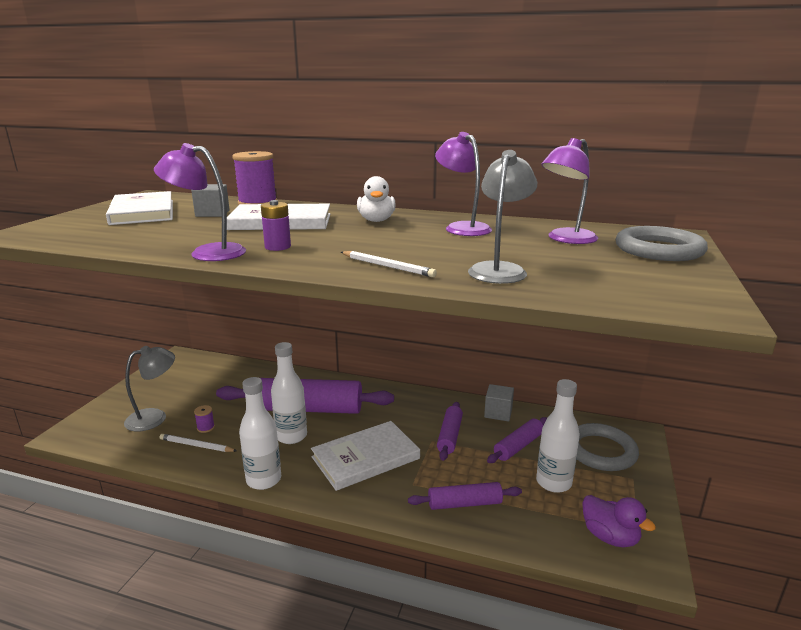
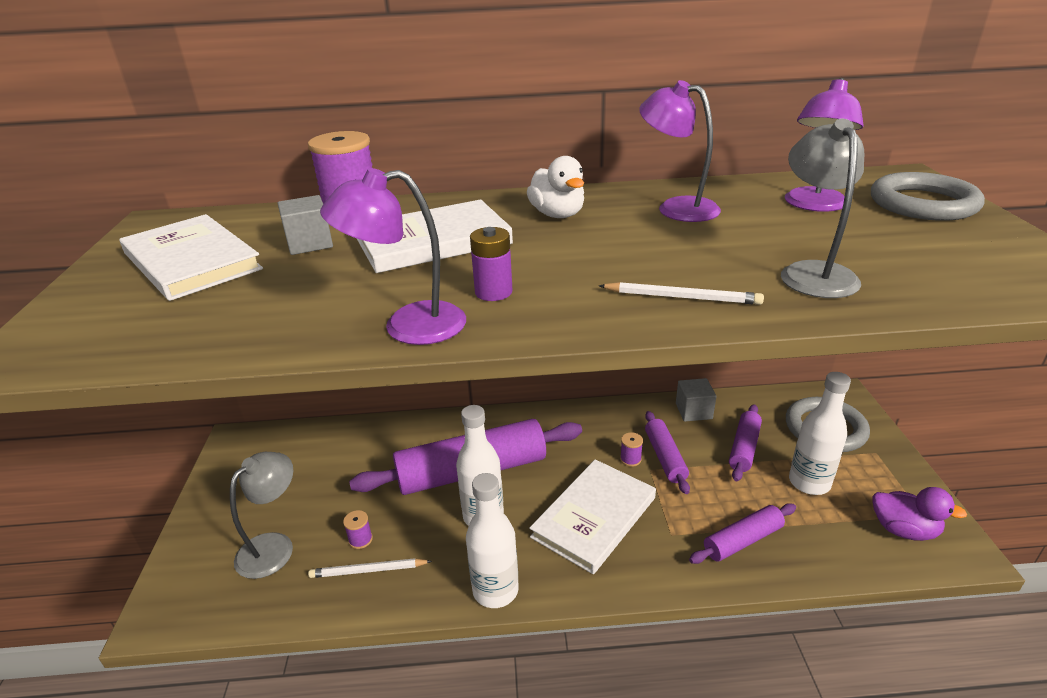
camera: 20 degrees left, 10 degrees up
(422, 430) = (630, 459): none -> purple spool

